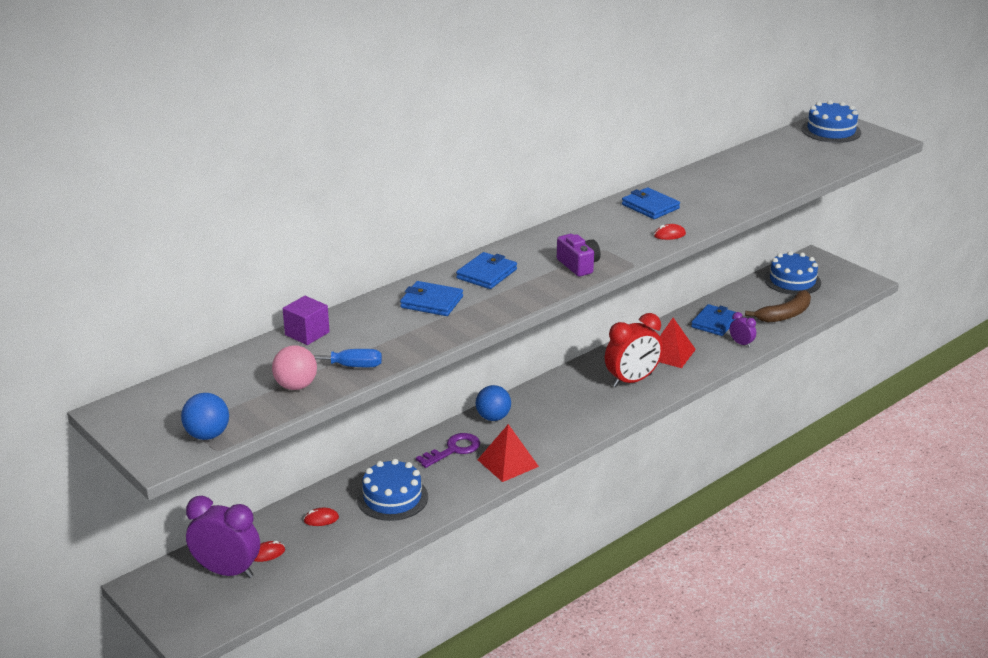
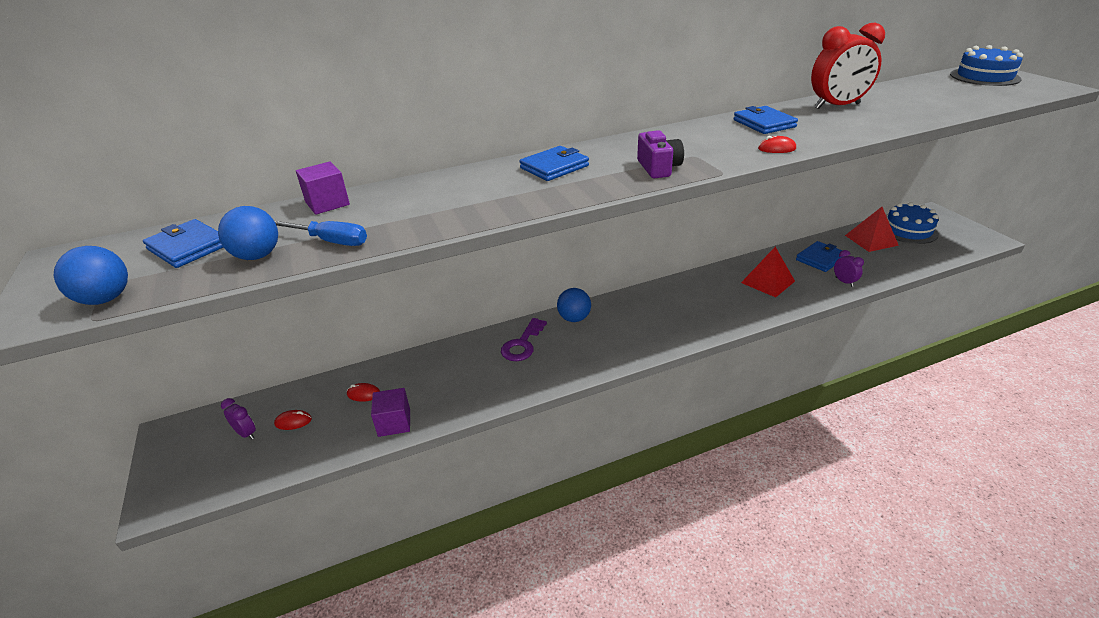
camera: 20 degrees right, 5 degrees up
(227, 571) = (246, 433): purple clock -> purple clock, size x0.48
(296, 386) = (257, 256): pink ball -> blue ball
(370, 536) = (394, 423): none -> purple cube
(392, 498) = (440, 384): blue cake -> none
(431, 302) = (477, 187): blue wallet -> blue wallet (188, 247)
(453, 450) = (522, 344): purple key -> purple key turned 135 degrees clockwise
(508, 463) = (566, 367): red pyramid -> red pyramid (871, 240)
(632, 381) = (721, 302): red clock -> red clock (837, 106)
(785, 314) = (896, 260): brown banana -> none

